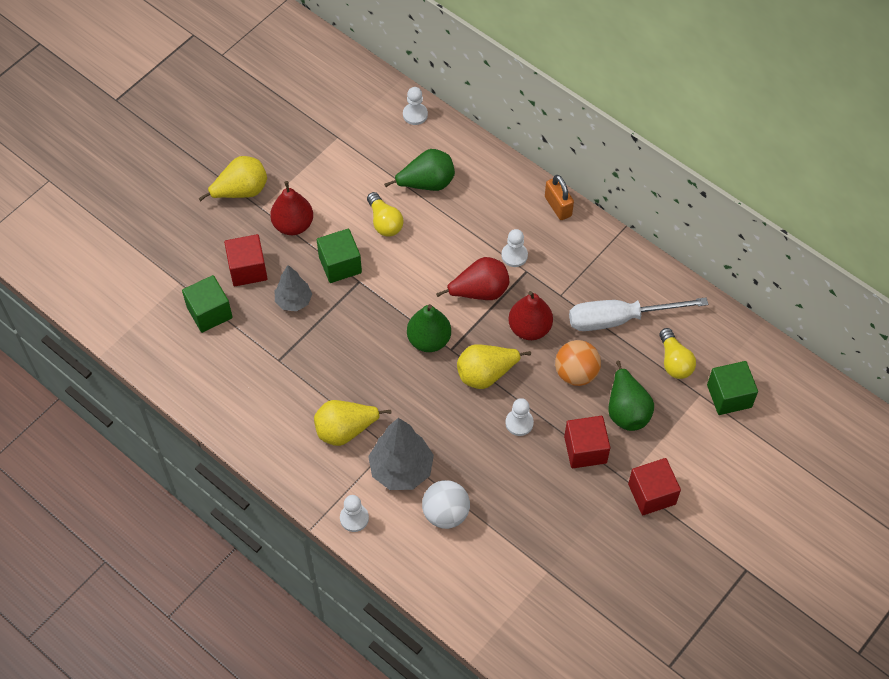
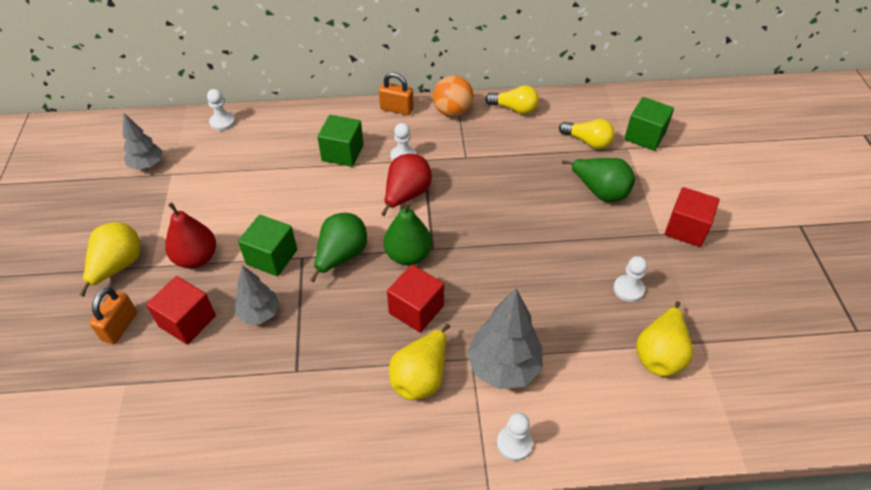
camera: 45 degrees left, 10 degrees down
(207, 239) = (120, 326): none -> orange padlock
(209, 312) = (184, 385): green cube -> green cube (342, 153)
(329, 115) = (147, 165): none -> grey tree
(384, 222) = (276, 203): yellow light bulb -> yellow light bulb (514, 109)
(427, 183) = (282, 157): green pear -> green pear (341, 256)
(446, 513) = (578, 369): white ball -> none
(486, 374) = (479, 244): yellow pear -> yellow pear (660, 354)
(519, 423) = (544, 257): white pawn -> white pawn (628, 289)
(529, 328) = (471, 192): red pear -> none
(576, 373) = (539, 195): orange ball -> orange ball (452, 112)
(585, 449) = (609, 237): red cube -> red cube (416, 309)
(619, 319) = (522, 143): white screwdriver -> none

